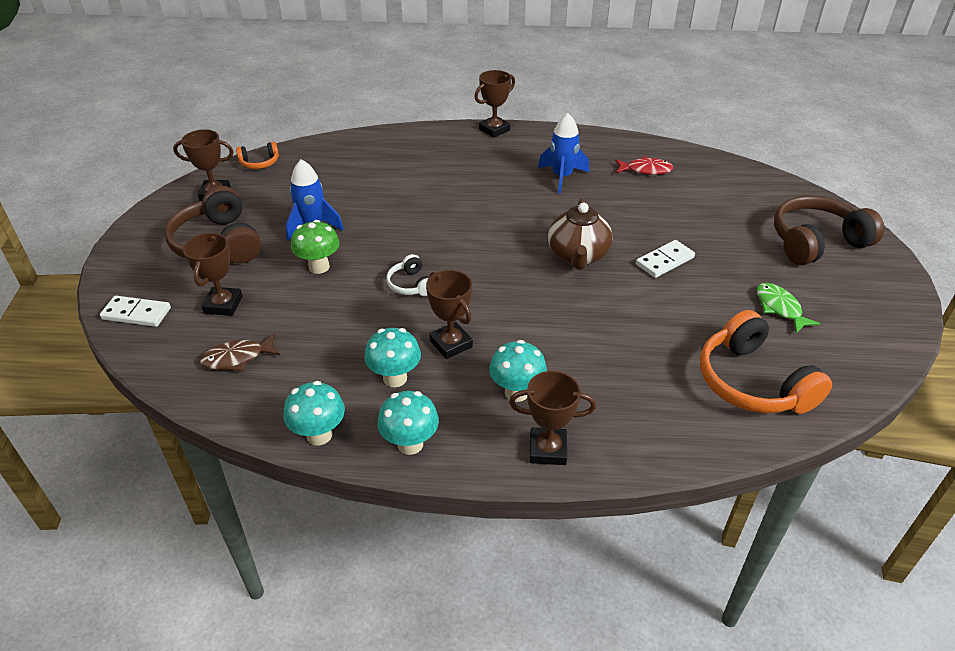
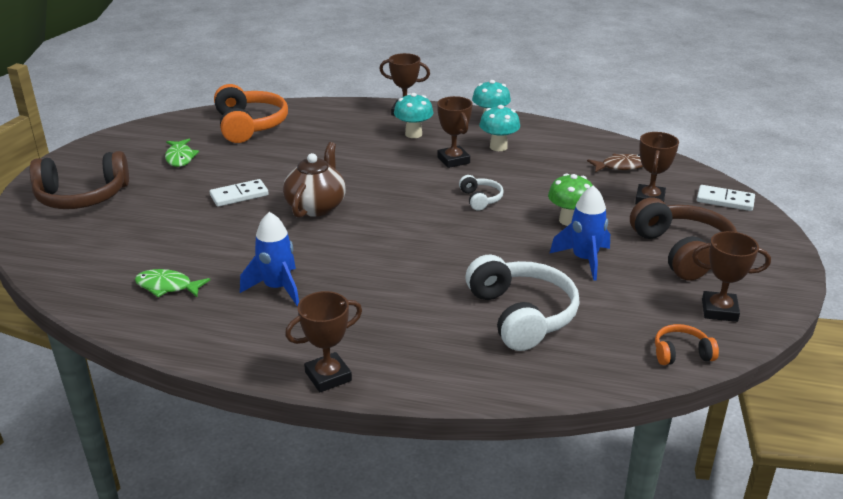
camera: 170 degrees left, 10 degrees down
(319, 435) = (549, 128): turquoise mushroom -> none
(370, 176) = (521, 315): none -> white headphones
(646, 170) = (167, 286): red fish -> green fish

